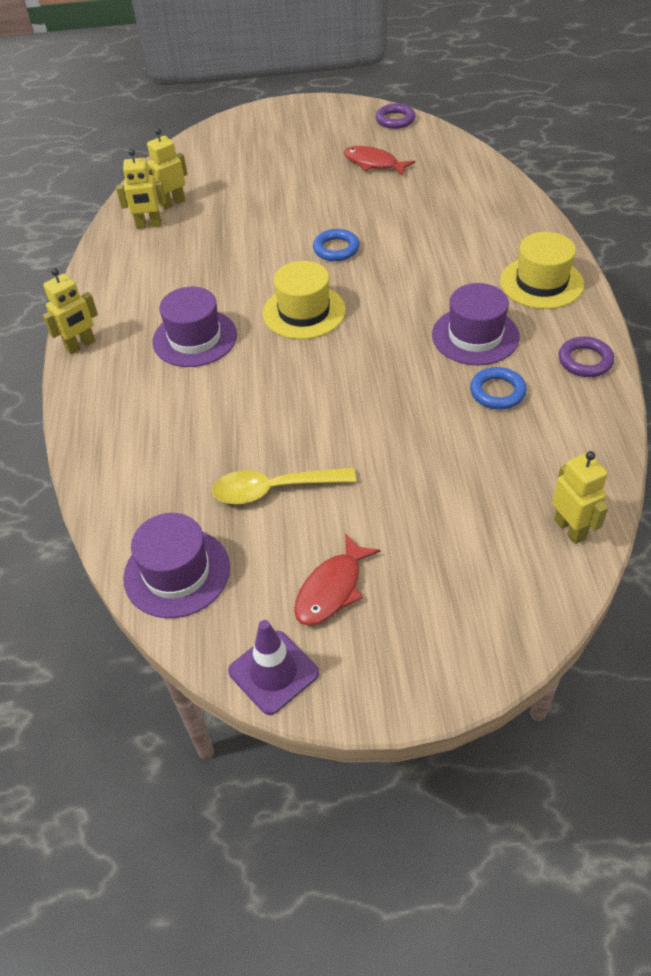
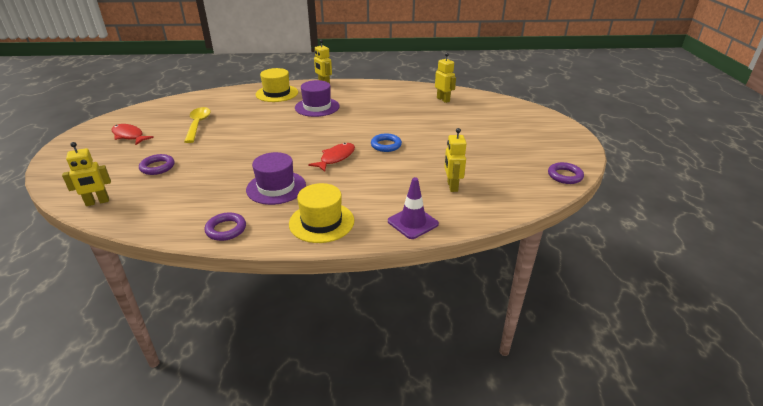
camera: 90 degrees right, 15 degrees down
(149, 225) = (421, 94): yellow robot -> yellow robot (452, 186)
(177, 572) = (170, 106): purple hat -> none
(273, 672) = (103, 123): purple traffic cone -> purple traffic cone (413, 222)
(304, 312) = (326, 134): yellow hat -> yellow hat (277, 93)
(374, 163) = (493, 163): red fish -> red fish (336, 158)
(447, 492) = (157, 167): none -> purple ring
(497, 392) = (220, 190): blue ring -> none

